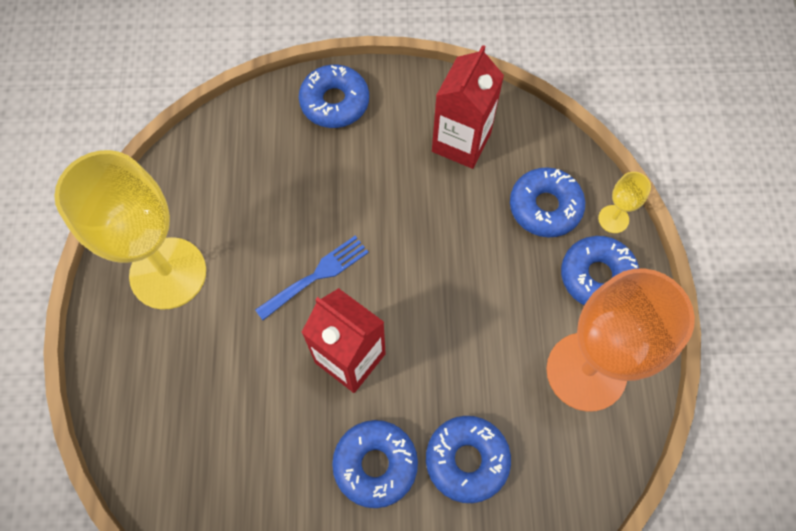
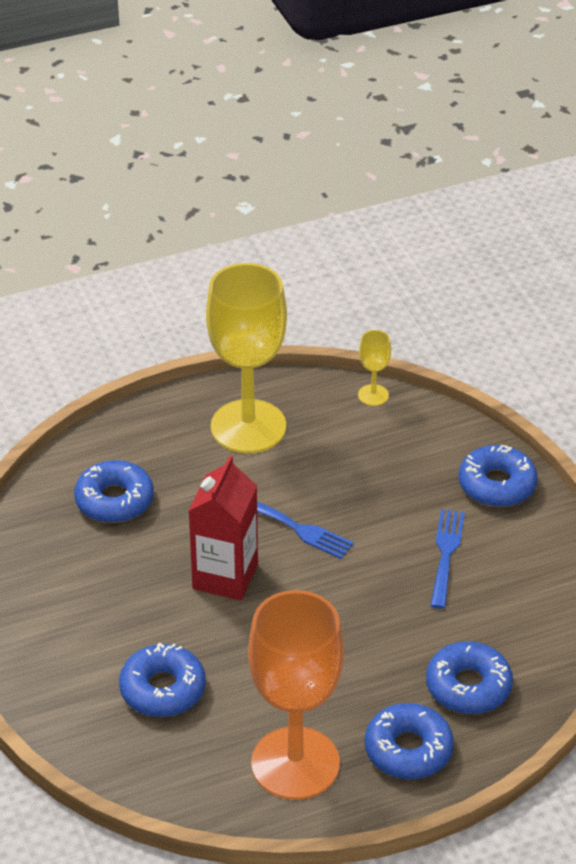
camera: 70 degrees right, 25 degrees down
(375, 465) = (131, 623): blue donut -> blue donut (114, 500)
(396, 169) = (446, 554): none -> blue fork
(461, 142) = (508, 597): red carton -> none
(613, 219) = (486, 750): yellow goblet -> yellow goblet (373, 395)

